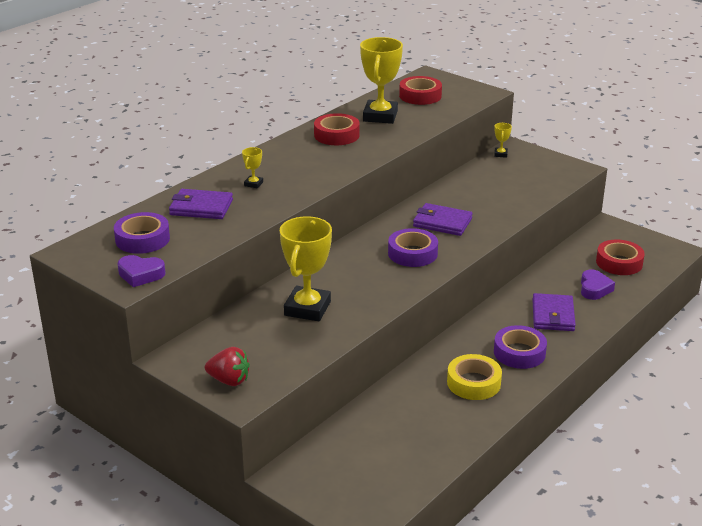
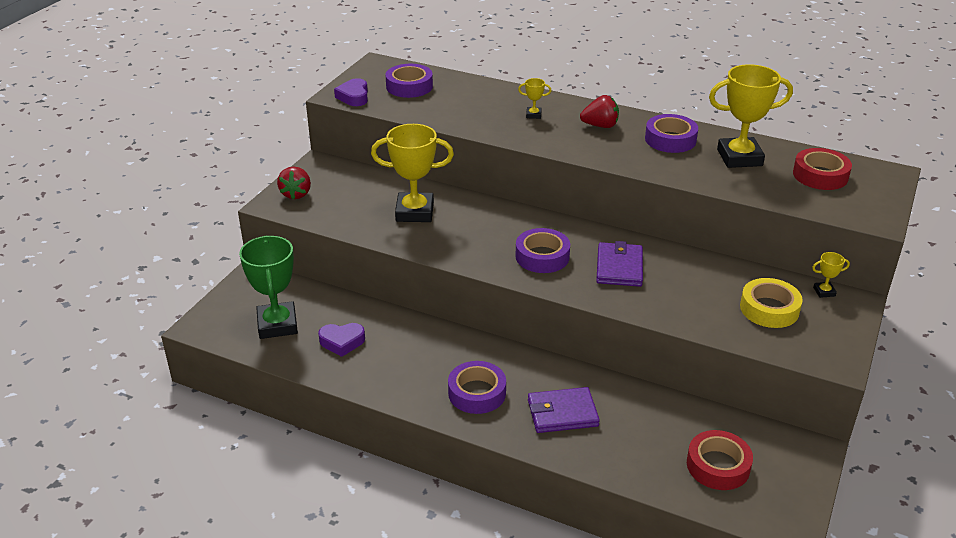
camera: 75 degrees right, 5 degrees up
(201, 207) = (475, 99): purple wallet -> none
(294, 158) = (600, 126): none -> red strawberry
(336, 135) = (670, 139): red tape -> purple tape
(382, 463) = (277, 325): none -> green trophy
(473, 383) = (412, 365): yellow tape -> yellow tape (769, 309)
(594, 289) = (640, 445): purple heart -> purple heart (342, 342)

